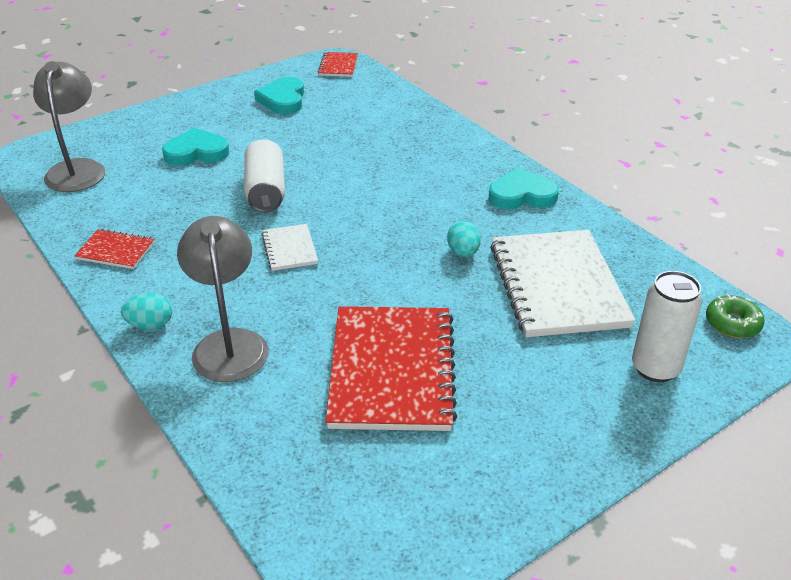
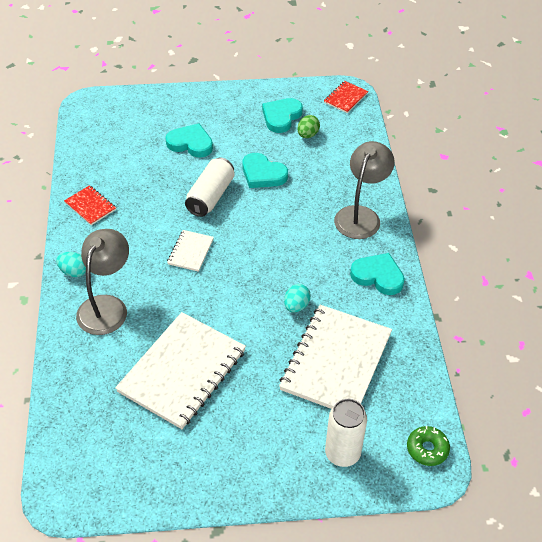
camera: 30 degrees right, 10 degrees up
(77, 169) = (110, 128): grey lamp -> grey lamp (361, 215)
(309, 152) = (263, 174): none -> turquoise heart
(327, 105) = (307, 135): none -> green egg
(392, 370) = (182, 371): red notebook -> white notebook

